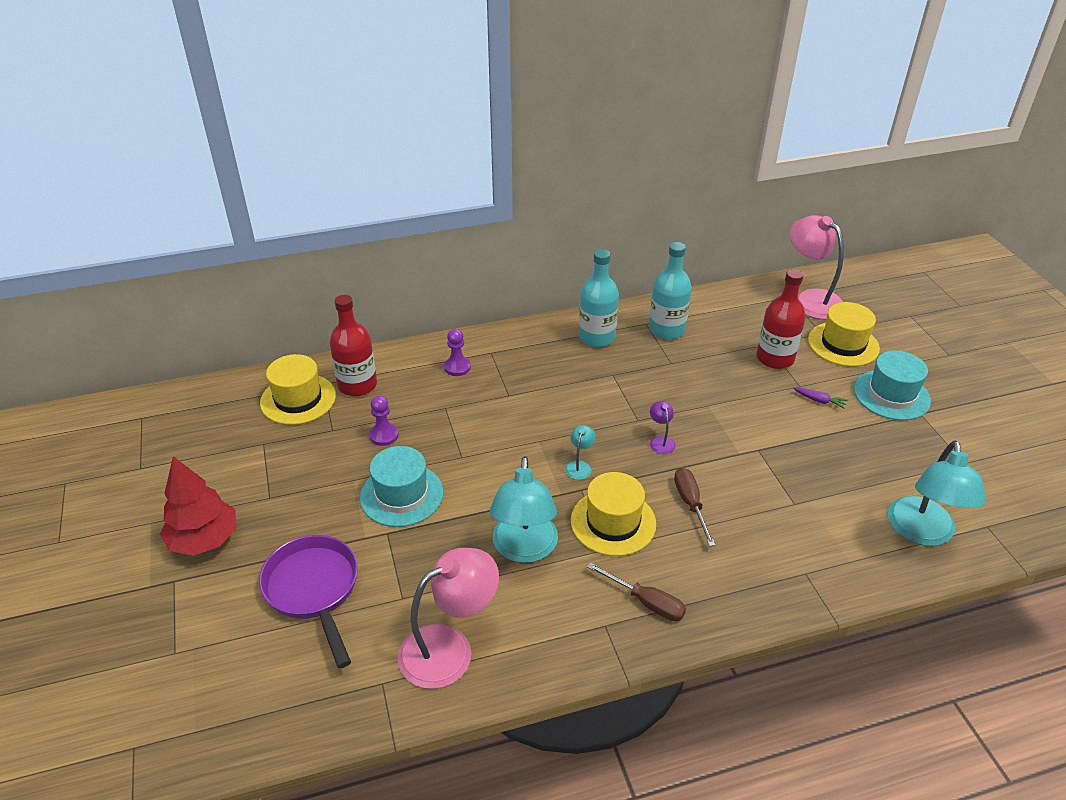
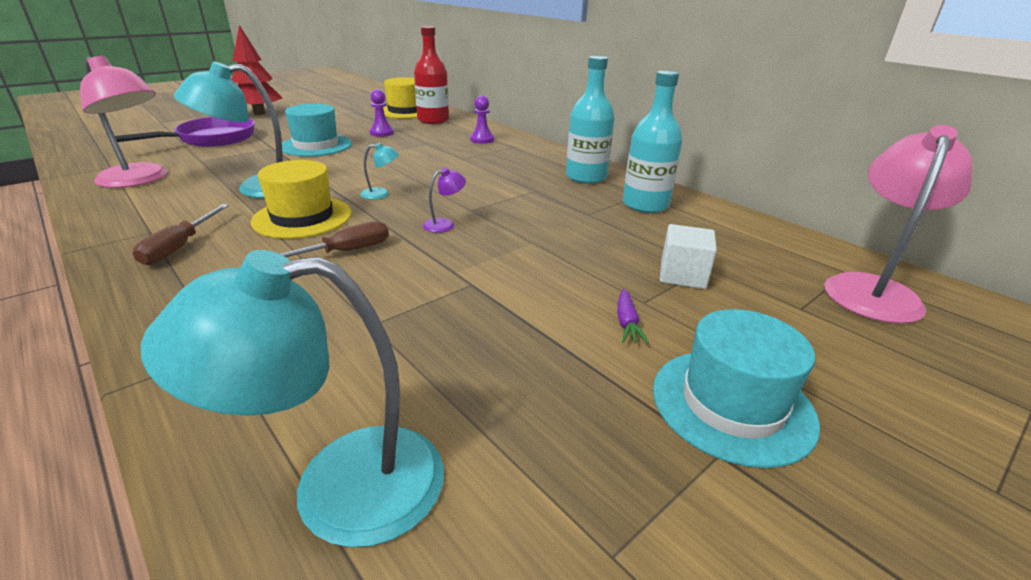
camera: 65 degrees right, 10 degrees down
(775, 358) = (682, 275): red bottle -> white cube
(843, 344) = (804, 332): yellow hat -> none

